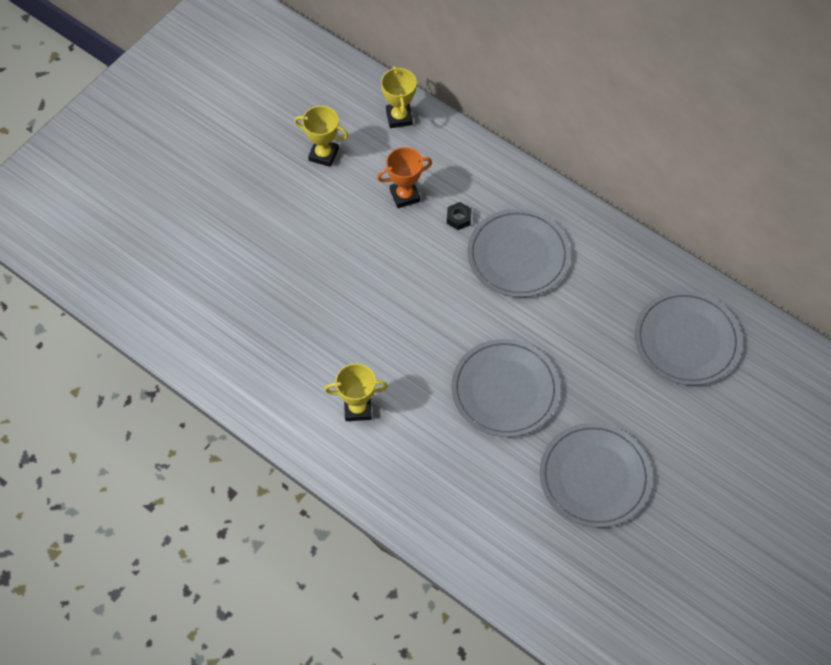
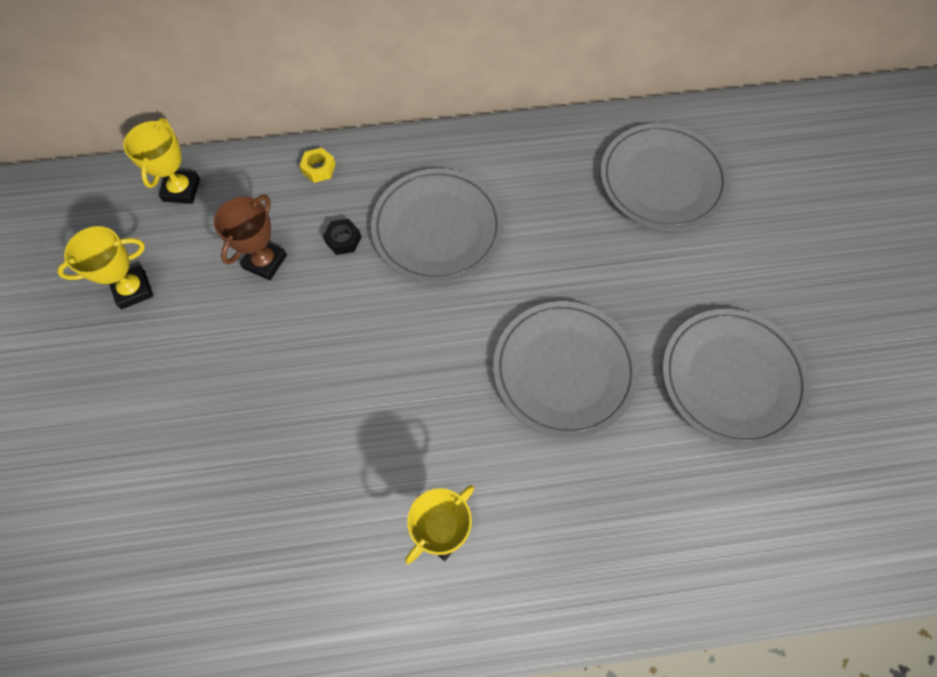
camera: 45 degrees left, 5 degrees up
(399, 117) = (181, 190): yellow trophy -> yellow trophy turned 60 degrees clockwise
(405, 195) = (265, 262): orange trophy -> brown trophy
(486, 165) = (319, 168): none -> yellow nut

